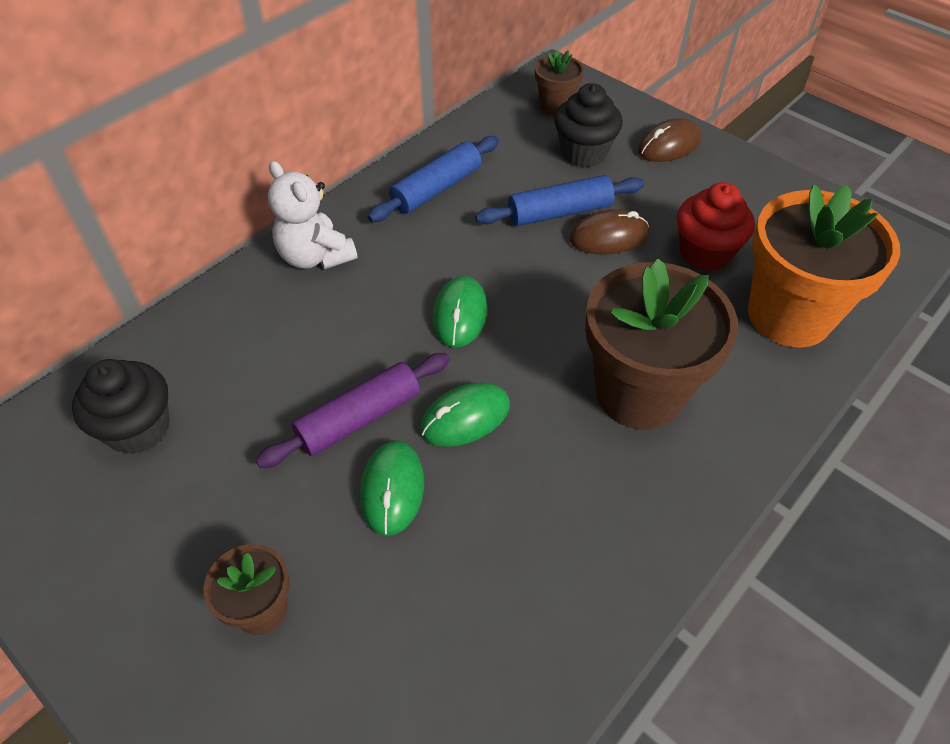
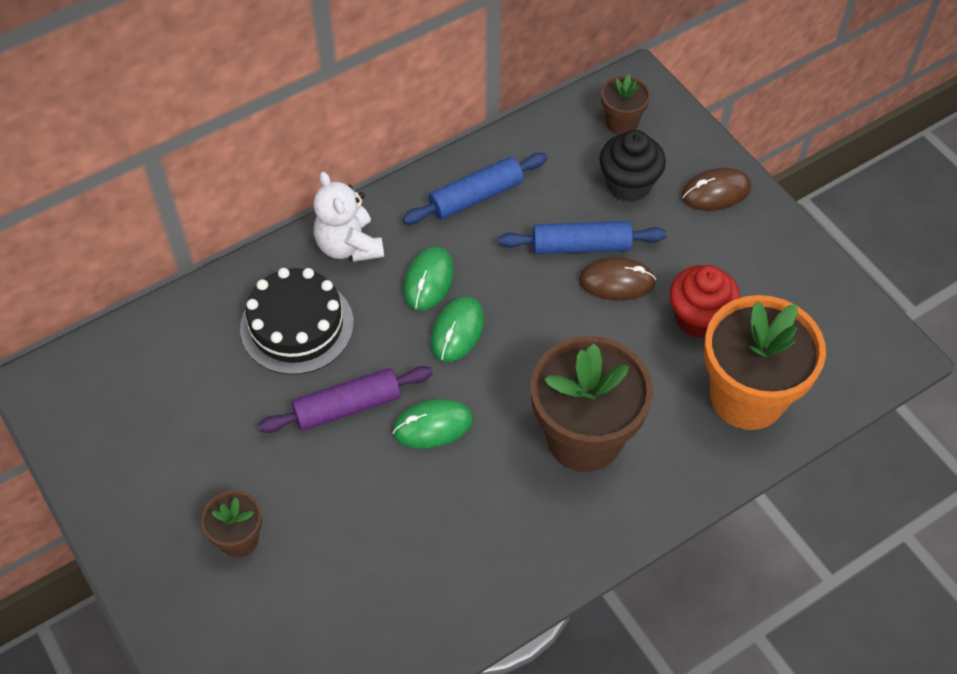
camera: 15 degrees right, 5 degrees up
(138, 429) = (175, 375): black cupcake -> none
(276, 345) = (297, 326): none -> black cake
(392, 489) = (358, 472): green mouse -> green mouse (428, 281)

